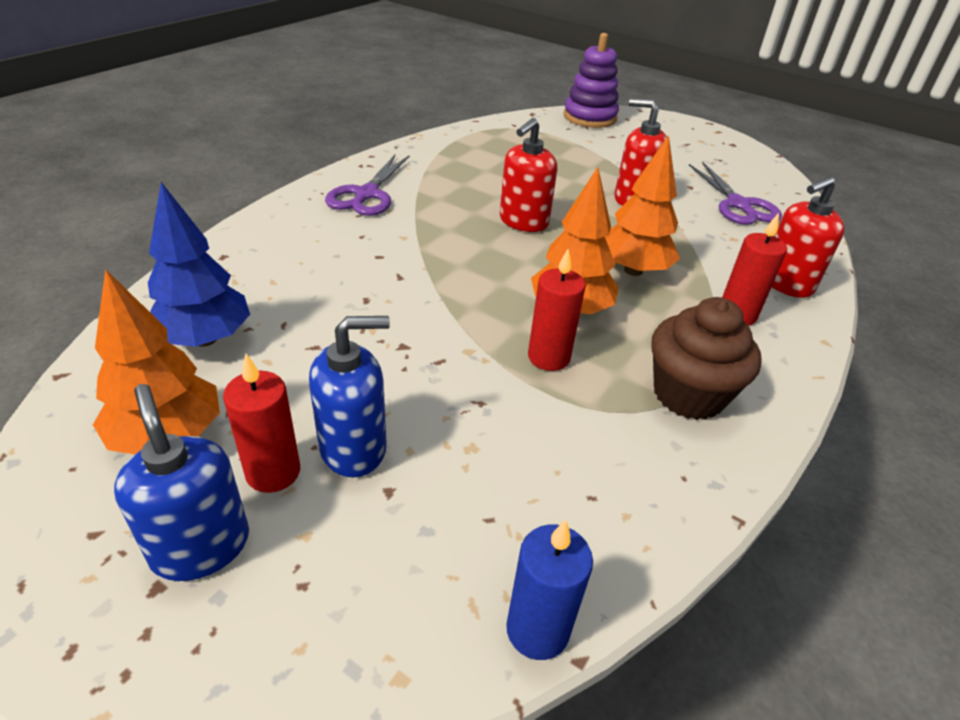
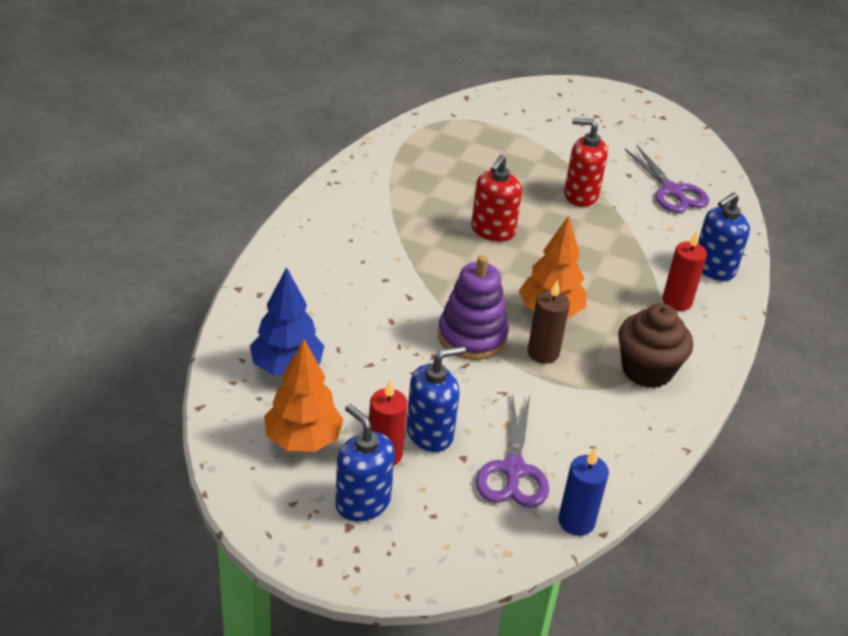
camera: 10 degrees left, 0 degrees up
(367, 194) = (349, 216): purple scissors -> purple scissors (513, 470)
(548, 357) = (543, 353): red candle -> brown candle
(589, 117) = (523, 96): purple stacking toy -> purple stacking toy (472, 336)
(633, 270) = (592, 270): orange tree -> none
(785, 283) = (713, 268): red soap dispenser -> blue soap dispenser

